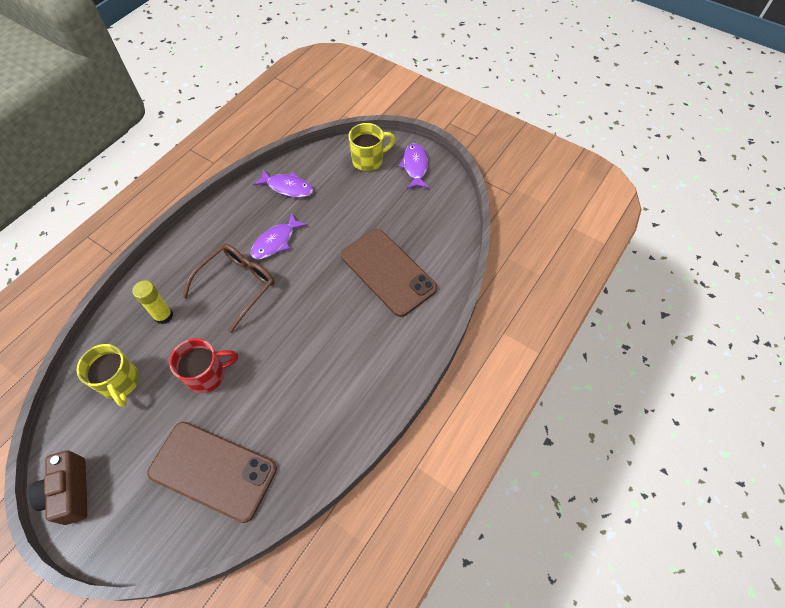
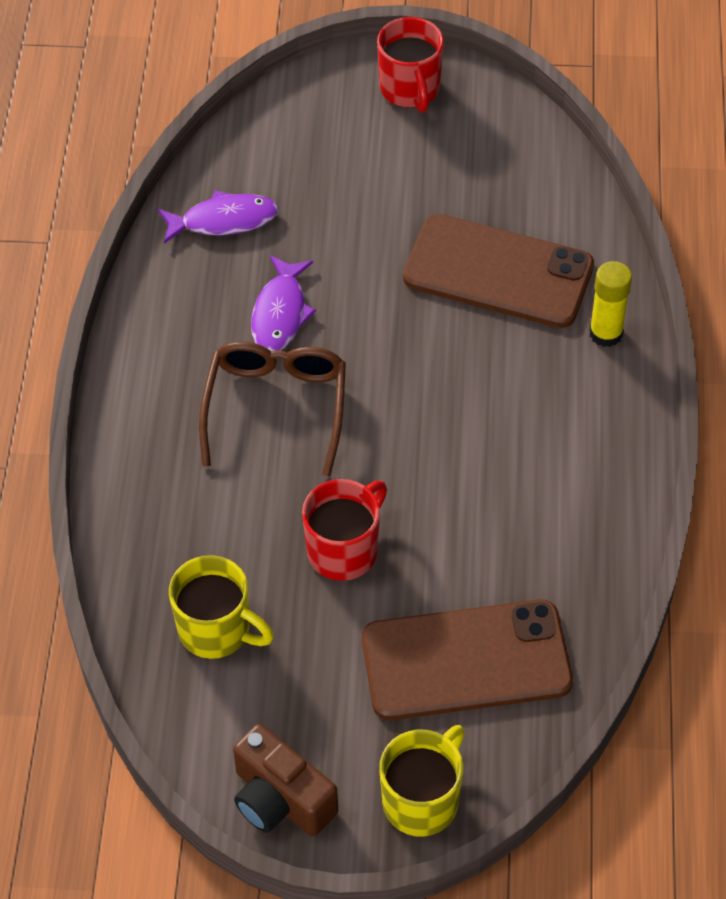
camera: 30 degrees left, 5 degrees down
(163, 315) = (195, 508): yellow glue stick -> yellow glue stick (606, 333)
(368, 160) = (324, 114): yellow mug -> yellow mug (422, 800)
(415, 166) = (410, 90): purple fish -> red mug

